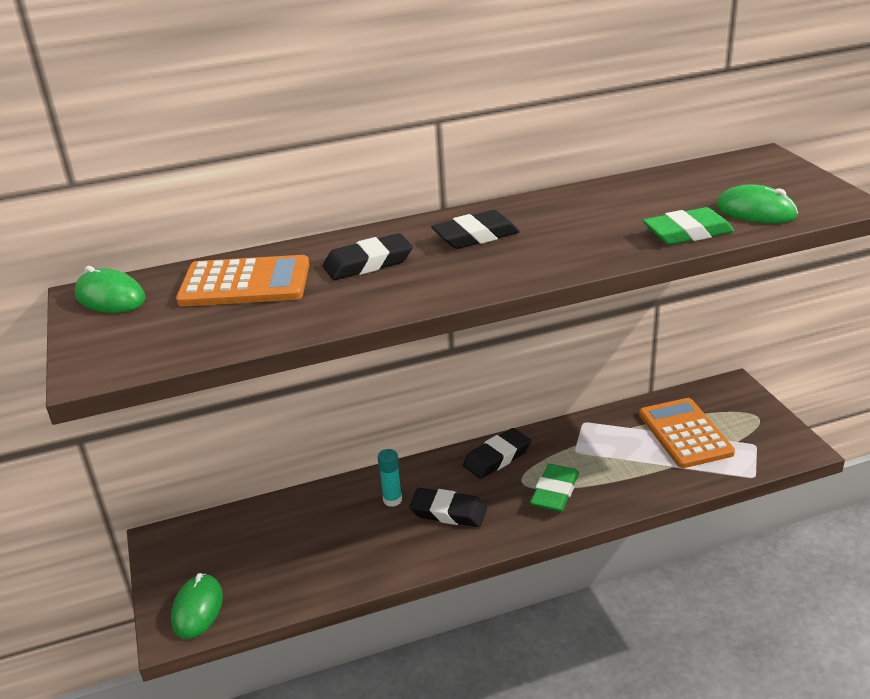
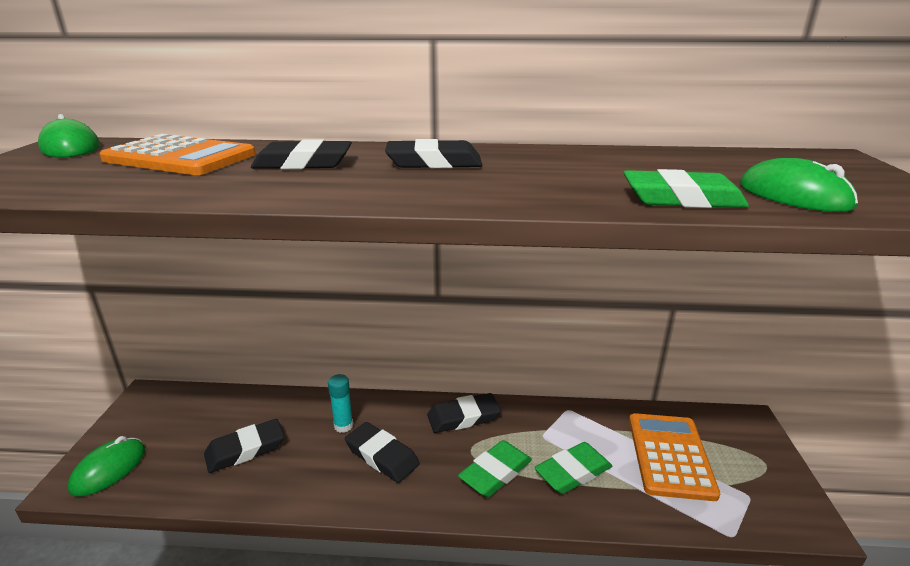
camera: 20 degrees right, 5 degrees down
(316, 549) = (245, 449): none -> black eraser
(616, 471) = (573, 472): none -> green eraser

